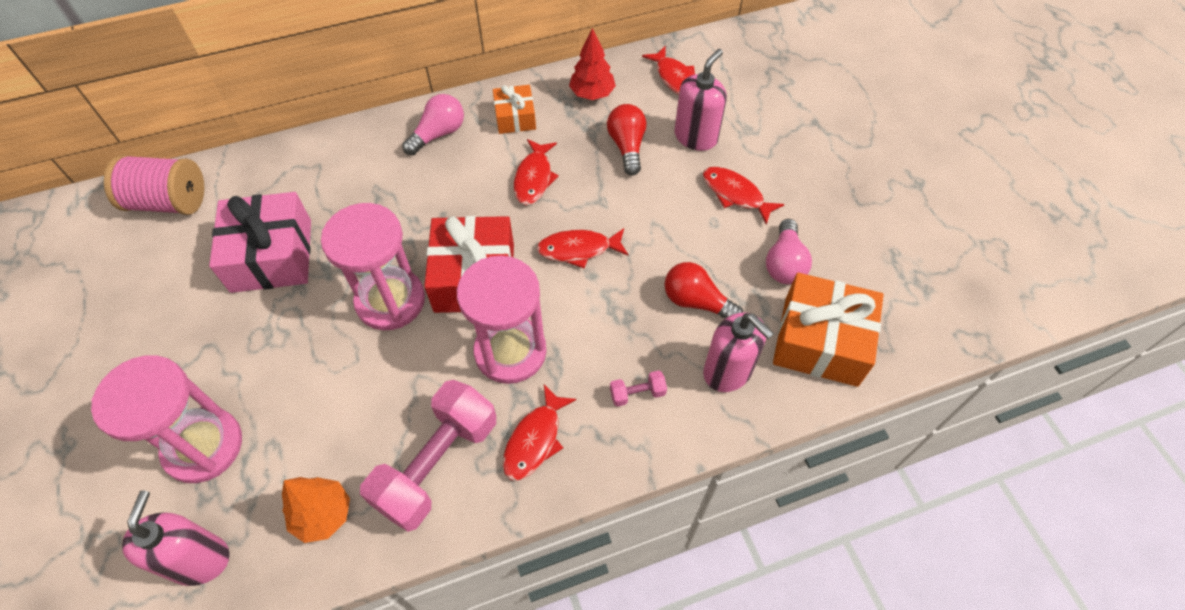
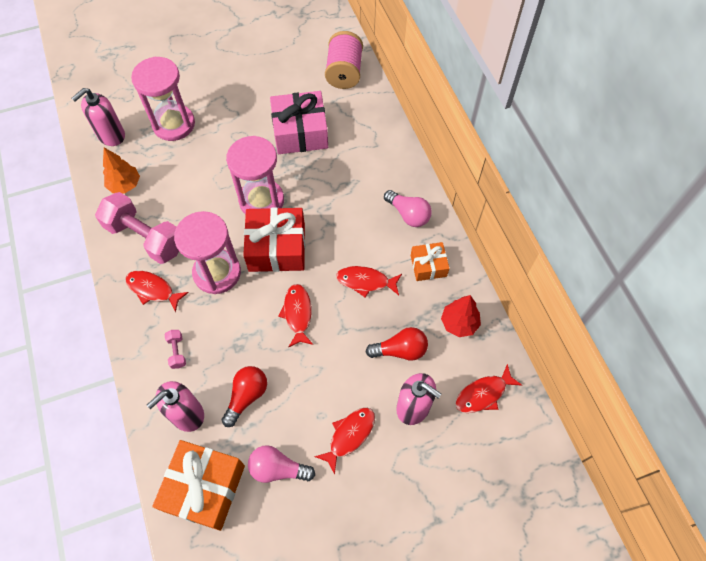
camera: 90 degrees right, 5 degrees up
(199, 559) = (111, 135): pink soap dispenser -> pink soap dispenser turned 135 degrees clockwise

